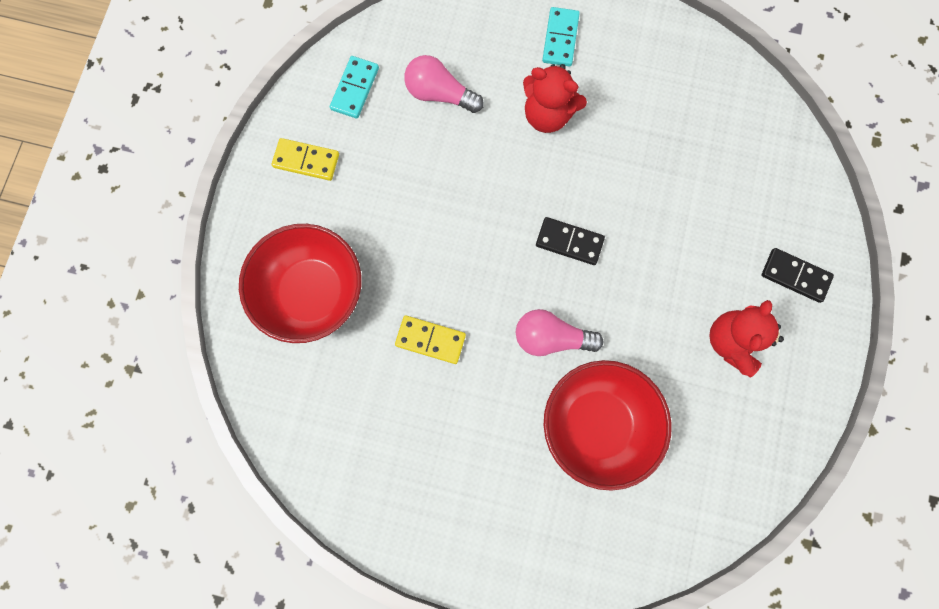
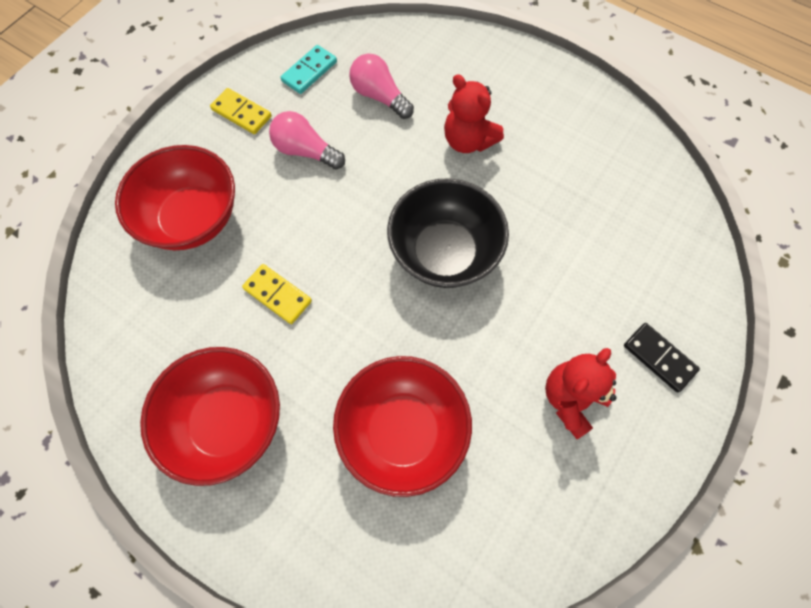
camera: 20 degrees right, 10 degrees down
(439, 474) = (227, 422): none -> red bowl
(551, 337) = (391, 332): pink light bulb -> pink light bulb (305, 151)
(560, 38) = (504, 85): turquoise domino -> none
(569, 242) = (444, 252): black domino -> black bowl

